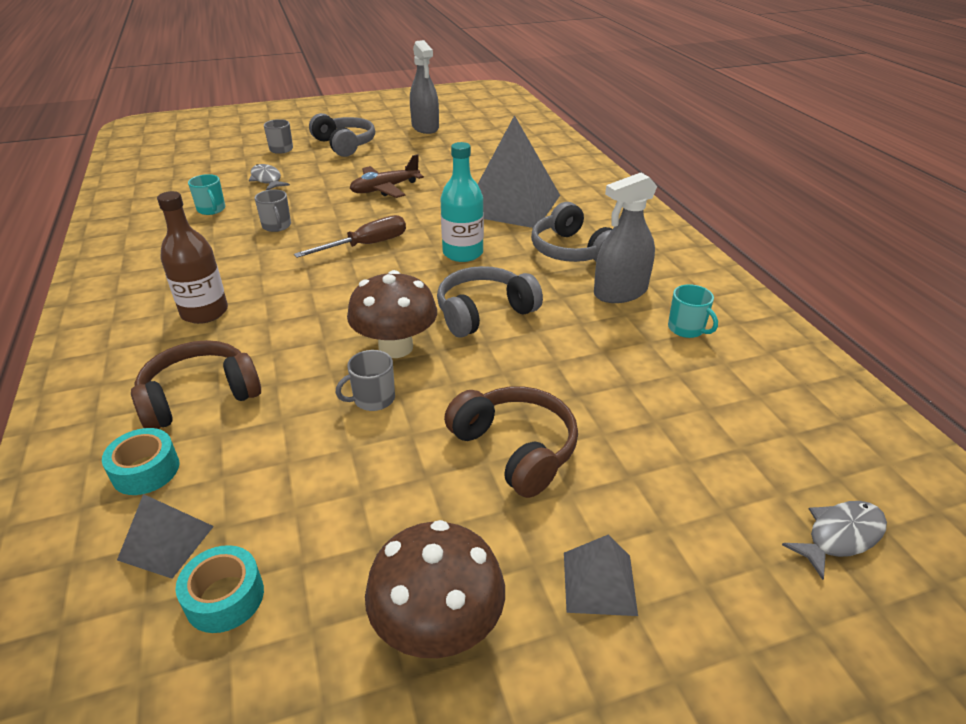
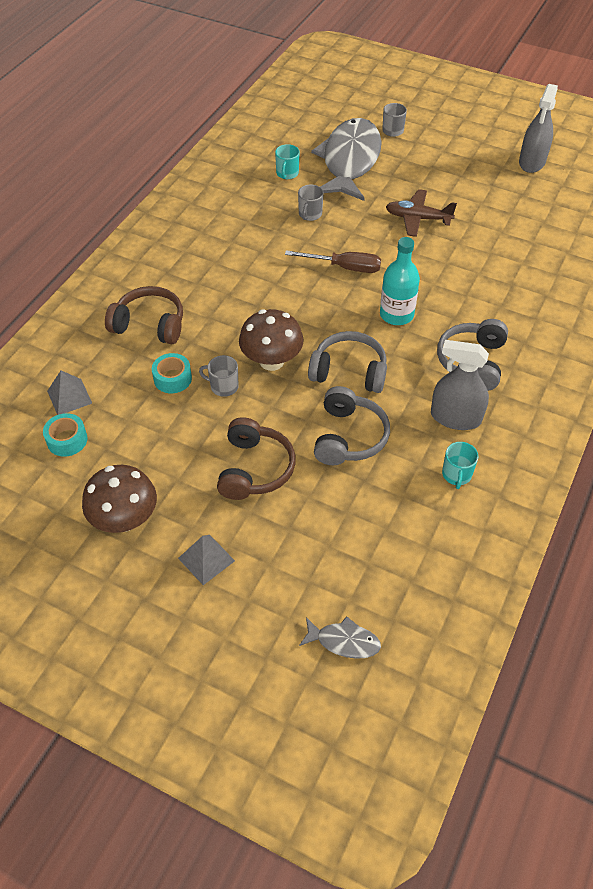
camera: 45 degrees right, 15 degrees up
(146, 470) = (92, 352): turquoise tape -> turquoise tape (172, 378)
(204, 312) = (203, 265): brown bottle -> none
(267, 179) = (350, 161): grey fish -> grey fish, size x2.39
(345, 145) = (444, 150): grey headphones -> grey headphones (349, 437)
(512, 204) = (489, 291): grey pyramid -> none

